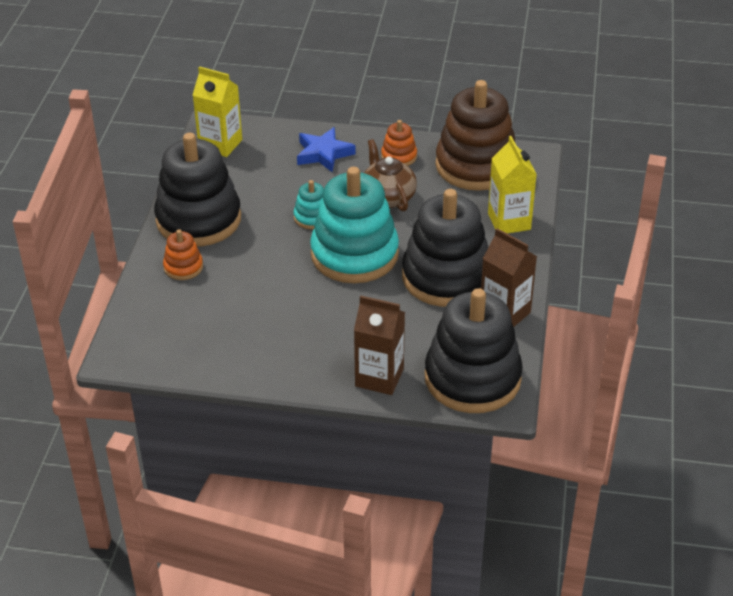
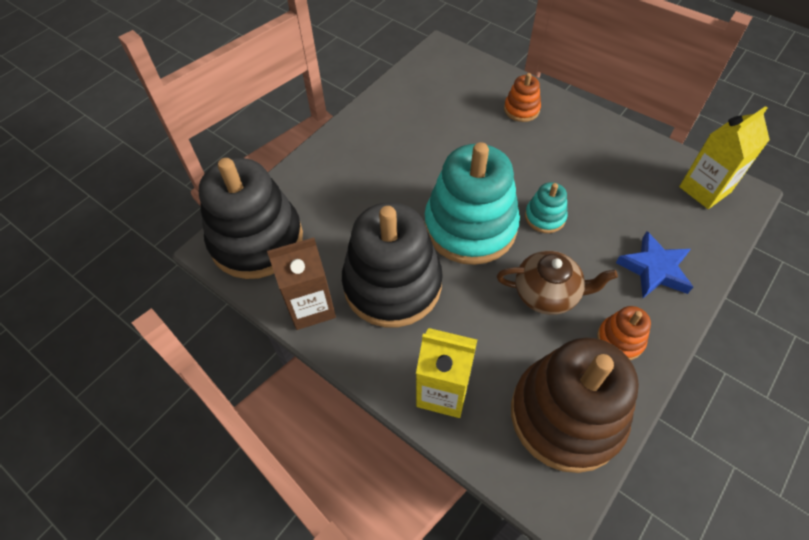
camera: 120 degrees right, 15 degrees up
(198, 219) = (583, 137): black stacking toy -> none
(379, 377) = (308, 180): brown carton -> none

